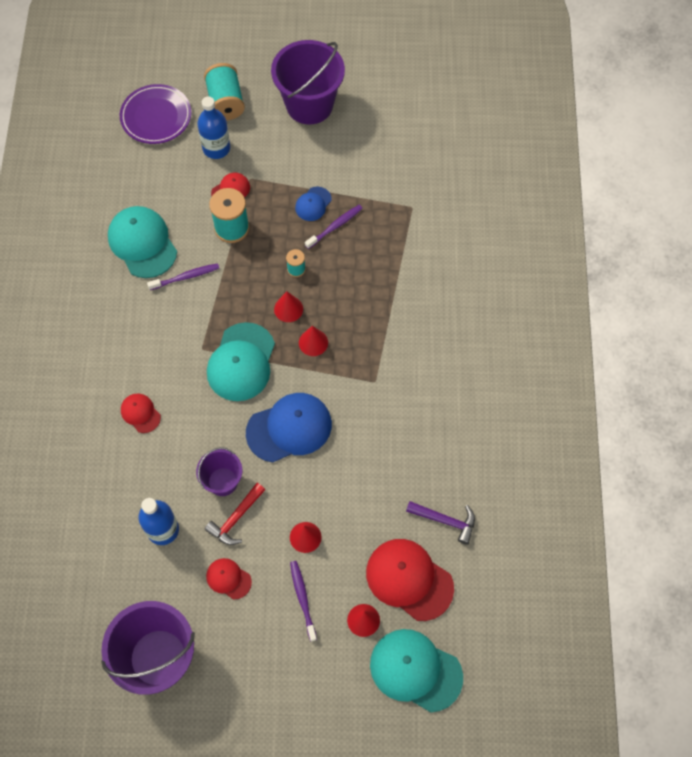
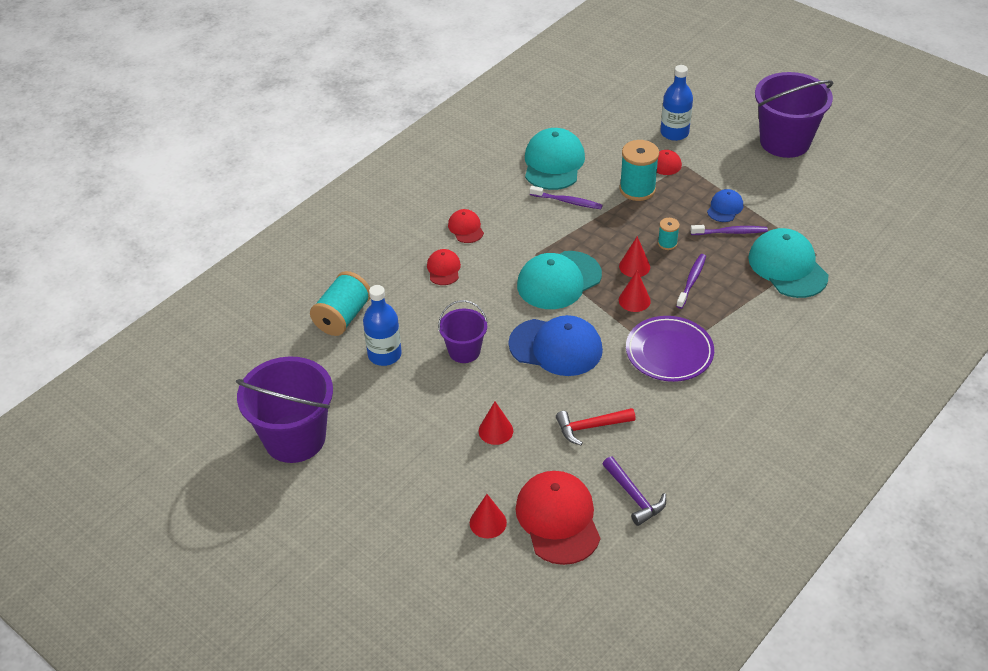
camera: 40 degrees right, 20 degrees down
(156, 117) = (643, 91): purple plate -> purple plate (669, 352)
(225, 102) = (711, 107): turquoise spool -> turquoise spool (343, 317)
(228, 579) = (403, 420): red cap -> red cap (466, 228)
(236, 518) = (450, 382): red hammer -> red hammer (590, 427)
(303, 599) = (450, 473): purple toothbrush -> purple toothbrush (691, 281)
(313, 204) = (725, 208): blue cap -> blue cap turned 135 degrees clockwise
(415, 670) = (498, 591): turquoise cap -> turquoise cap (787, 267)

